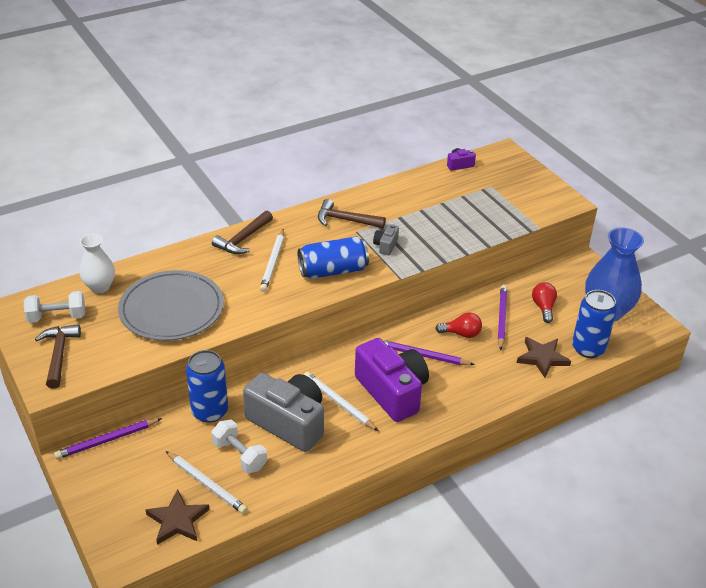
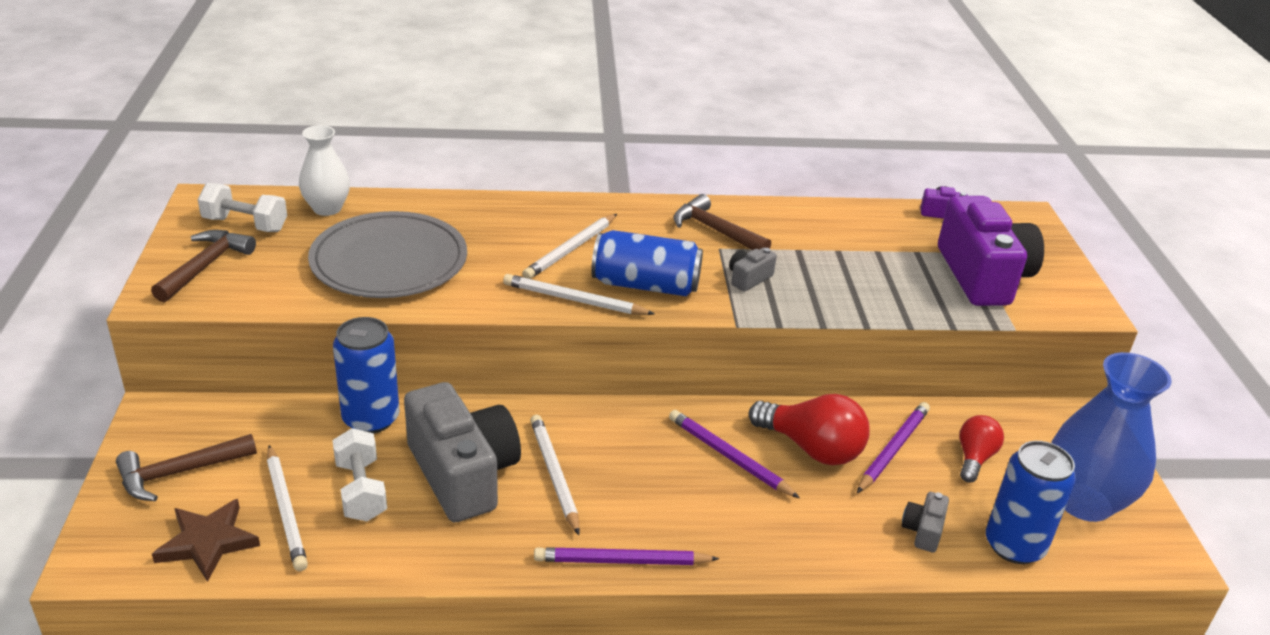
camera: 25 degrees right, 5 degrees down
(107, 440) = (214, 405): purple pencil -> purple pencil (622, 561)
(243, 239) = (554, 211): brown hammer -> brown hammer (179, 473)
(301, 295) = (574, 300): none -> white pencil
(392, 392) = (644, 489): purple camera -> purple camera (982, 276)
(461, 334) = (812, 448): red light bulb -> red light bulb, size x1.63
(542, 358) = (923, 531): brown star -> grey camera

